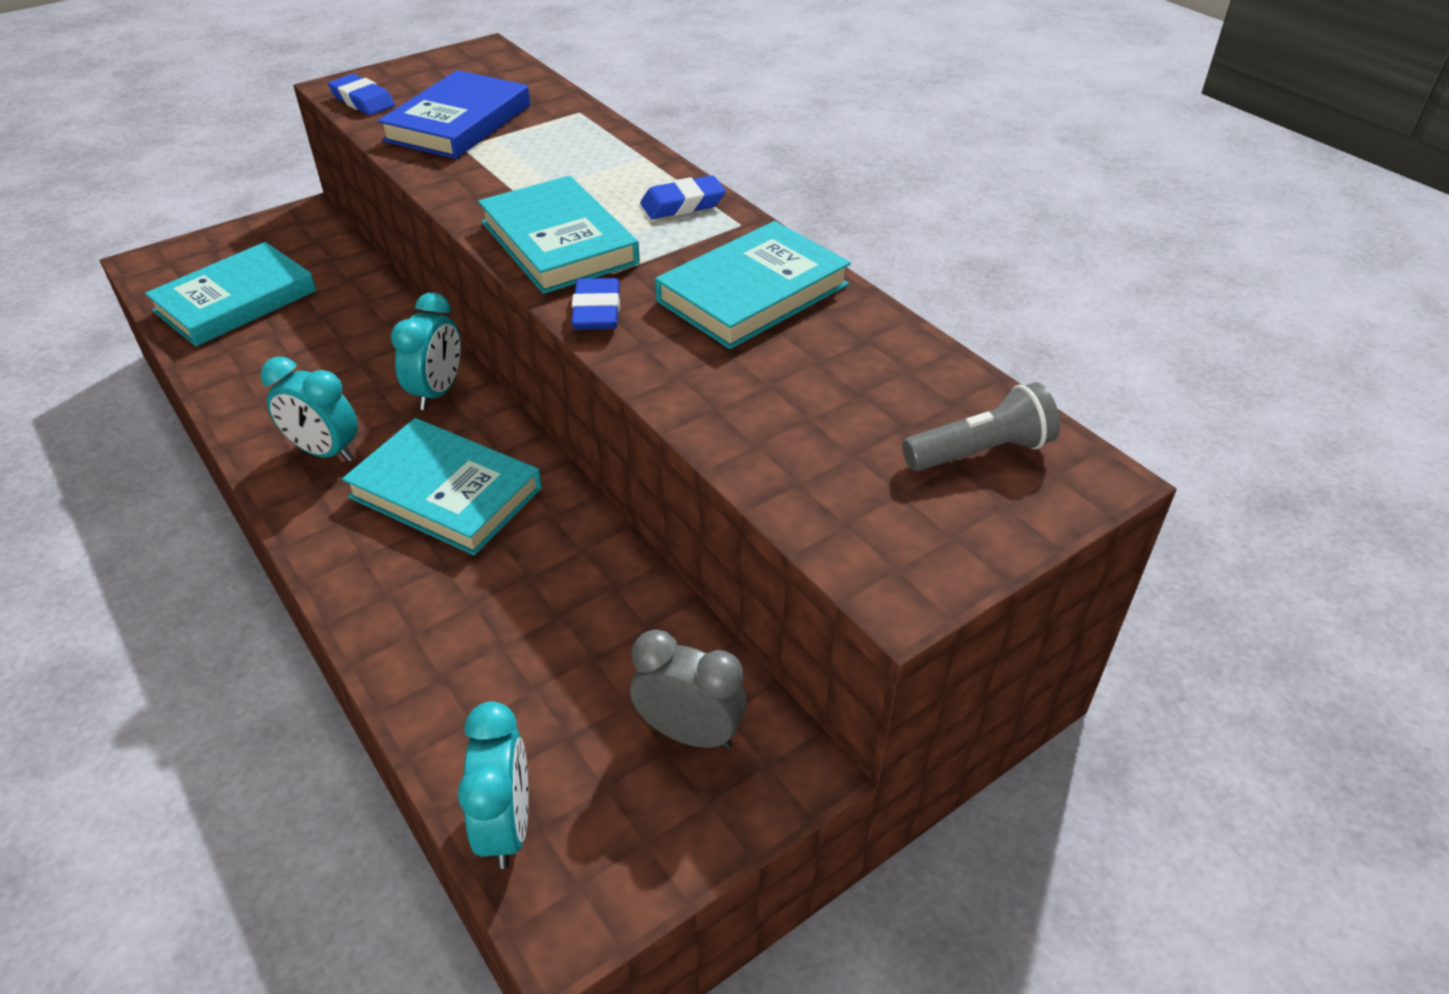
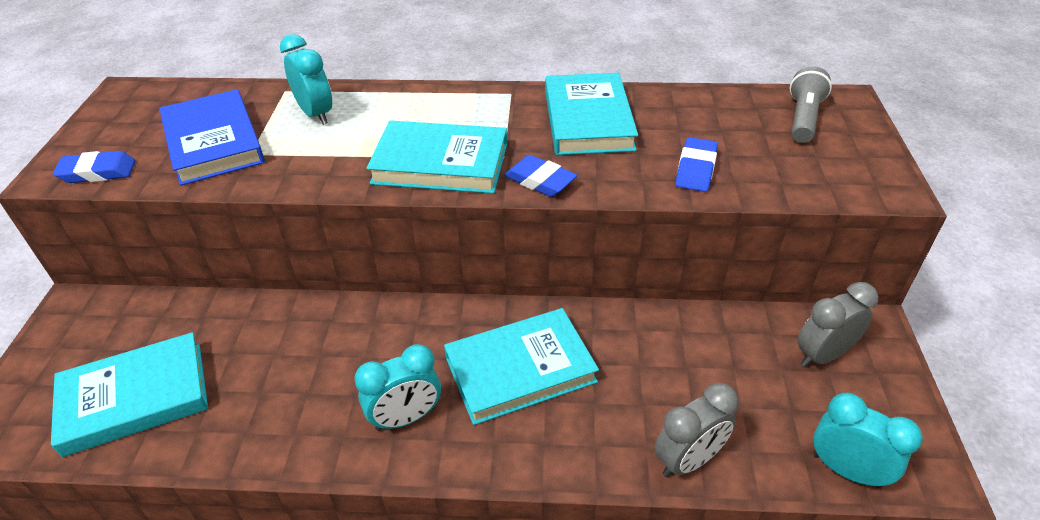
camera: 50 degrees left, 0 degrees up
(236, 301) = (135, 398): turquoise book -> turquoise book turned 75 degrees clockwise
(418, 675) = (688, 460): none -> grey clock
(438, 392) = (406, 327): turquoise clock -> turquoise clock (316, 114)
(683, 204) = (461, 102): blue eraser -> blue eraser (695, 169)

